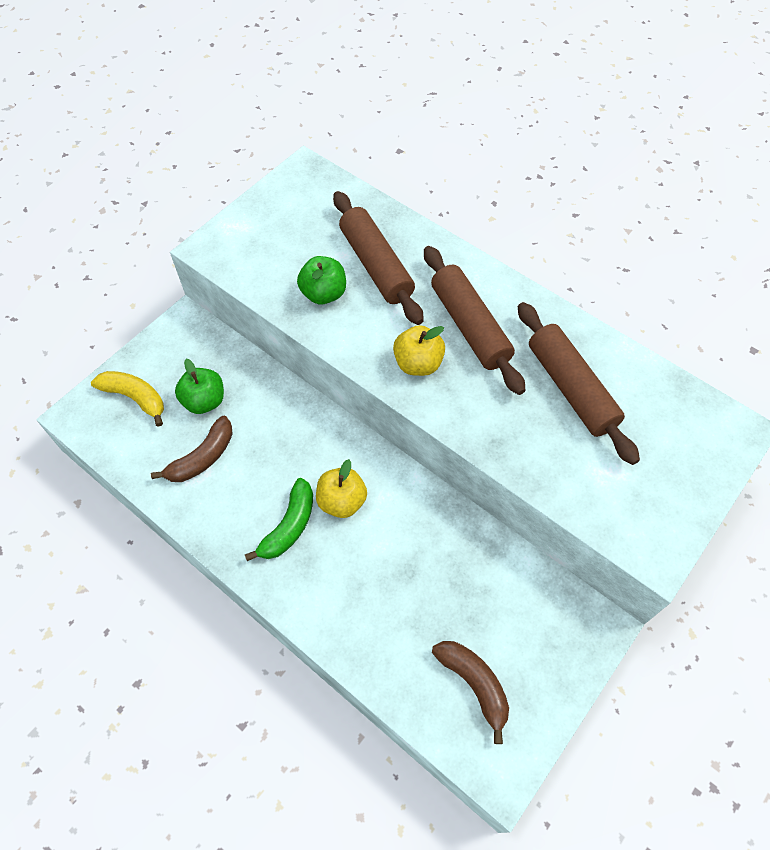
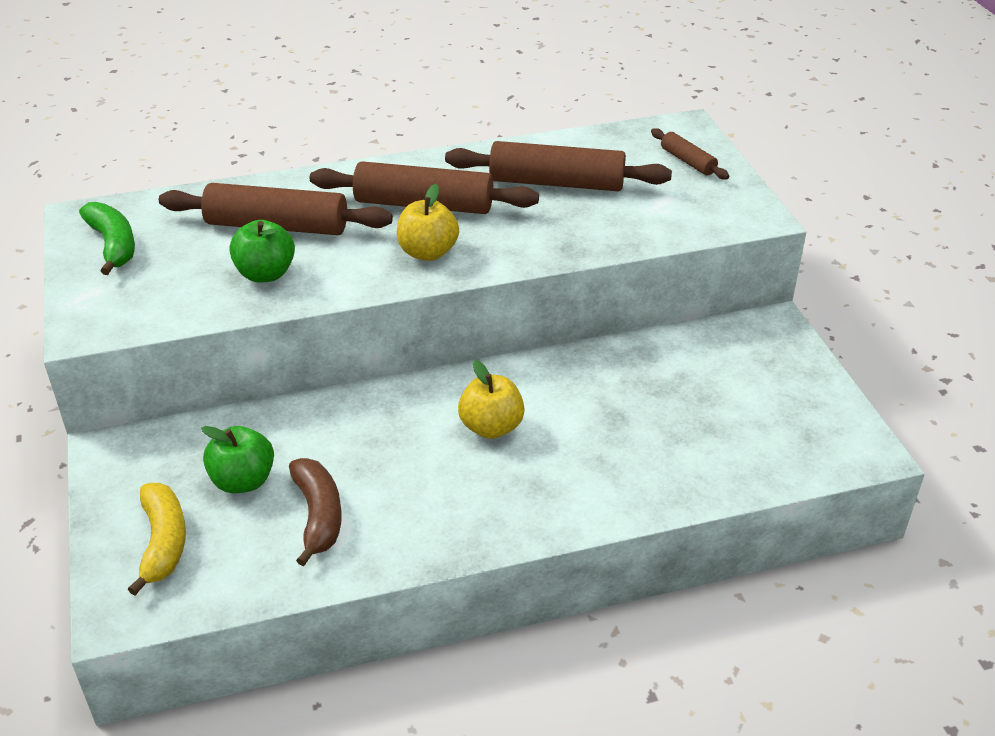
camera: 55 degrees left, 20 degrees down
(135, 398) = (163, 543): yellow banana -> yellow banana turned 105 degrees clockwise
(289, 526) = (481, 481): green banana -> green banana (113, 245)
(474, 684) = (769, 428): brown banana -> none
(687, 460) = (688, 161): none -> brown rolling pin

